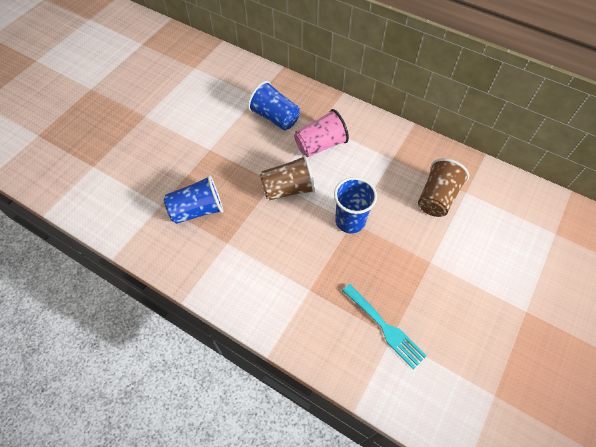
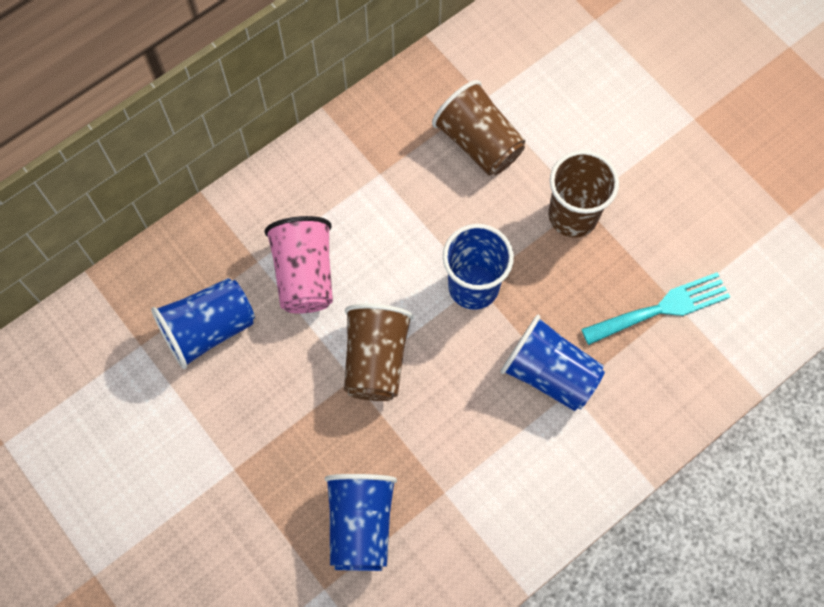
camera: 70 degrees left, 10 degrees up
(315, 275) = (549, 373): none -> blue cup
(419, 259) = (573, 216): none -> brown cup

